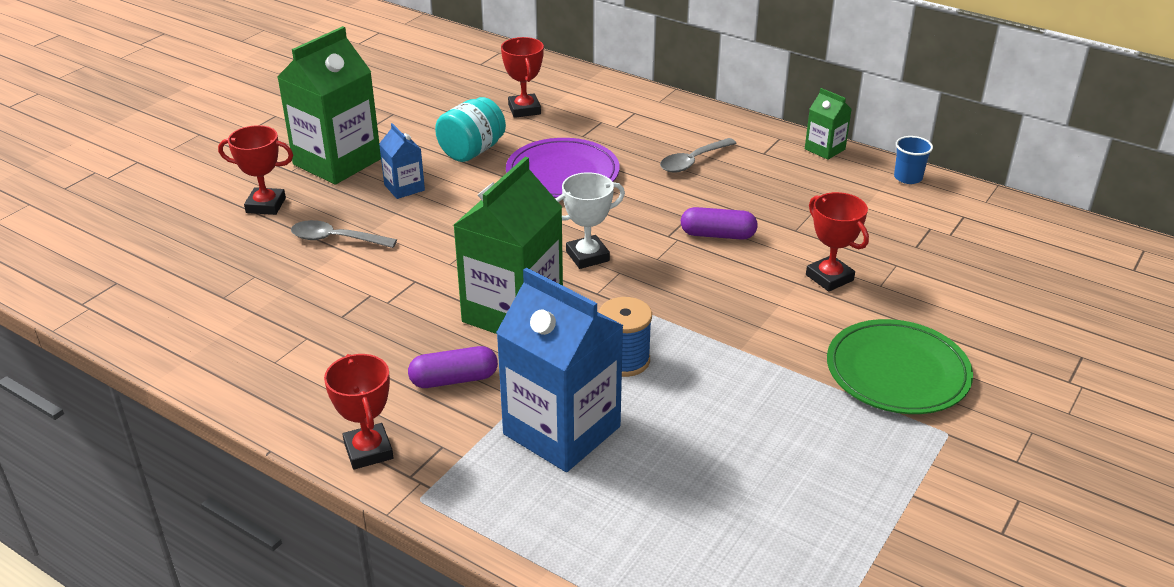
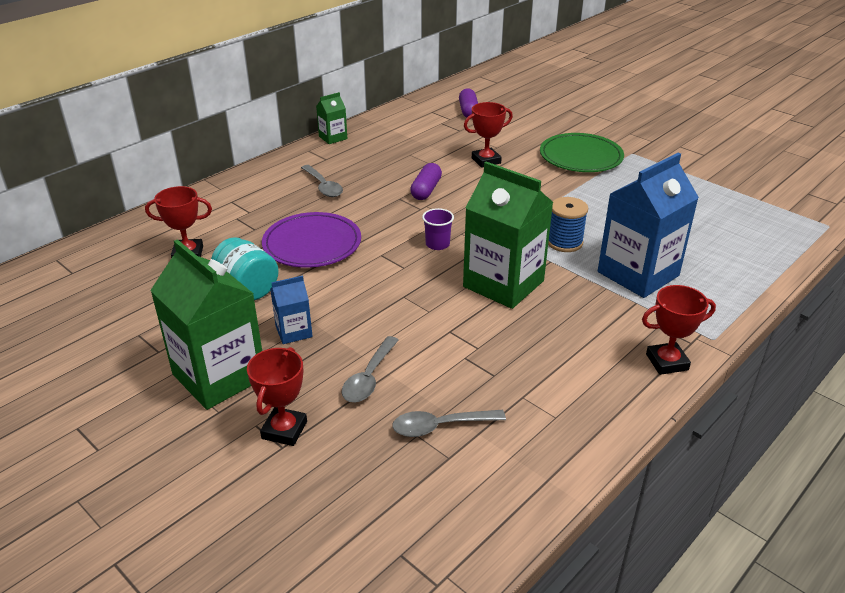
camera: 80 degrees left, 0 degrees up
(265, 288) = (440, 426): none -> grey spoon
(454, 379) = (583, 317): purple capsule -> purple capsule (468, 111)
(587, 256) = (437, 244): white trophy -> purple cup
(908, 178) = (382, 119): blue cup -> none

